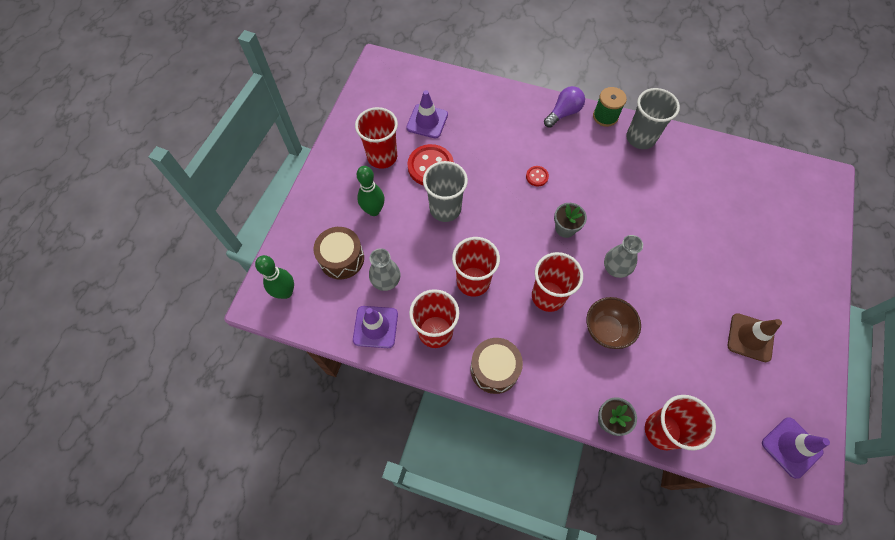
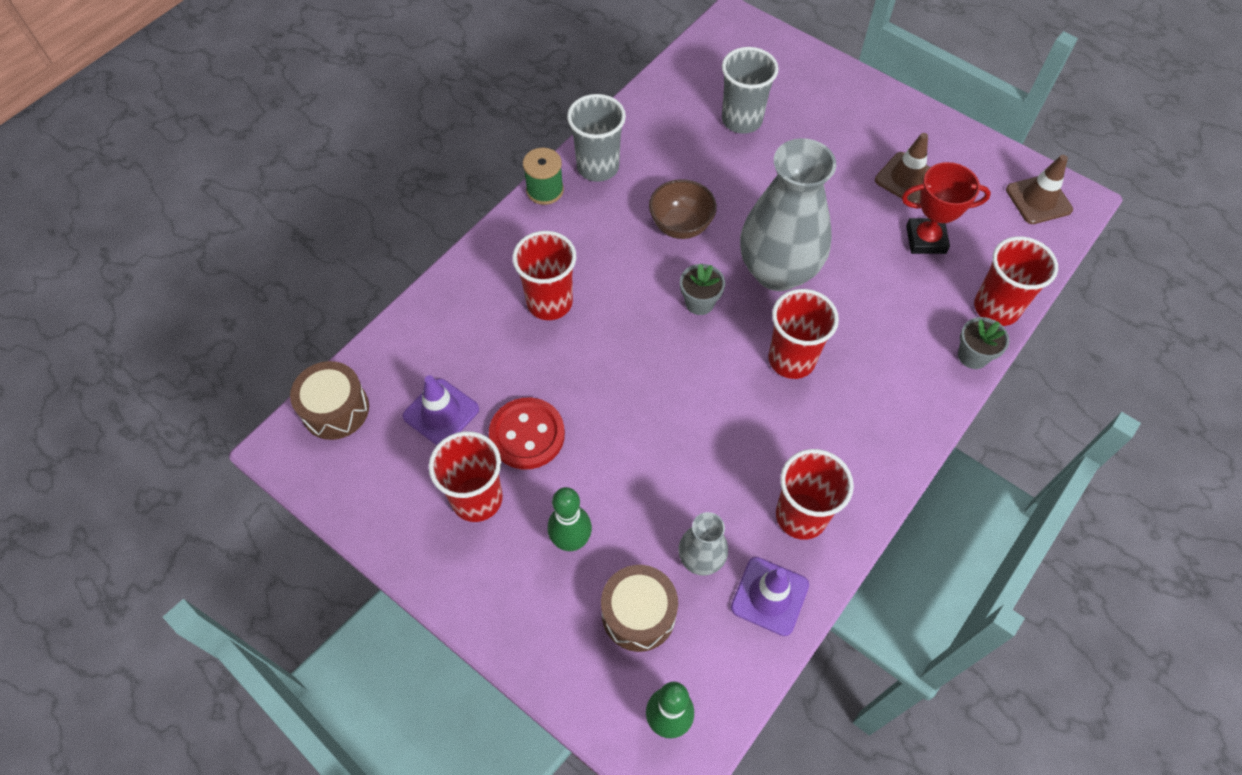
camera: 70 degrees left, 5 degrees down
(445, 209) = (609, 439): grey cup -> grey cup (741, 120)
(473, 281) = (740, 442): red cup -> red cup (549, 302)
(494, 369) = (875, 459): brown drum -> brown drum (335, 409)
(537, 176) = (605, 305): red button -> none
(563, 113) = (515, 234): purple light bulb -> none
(606, 330) = (857, 313): brown bowl -> brown bowl (681, 226)
(615, 269) = (777, 271): grey vase -> grey vase, size x2.09
(699, 364) = (926, 239): none -> red trophy
(791, 447) = (1038, 200): purple traffic cone -> brown traffic cone

